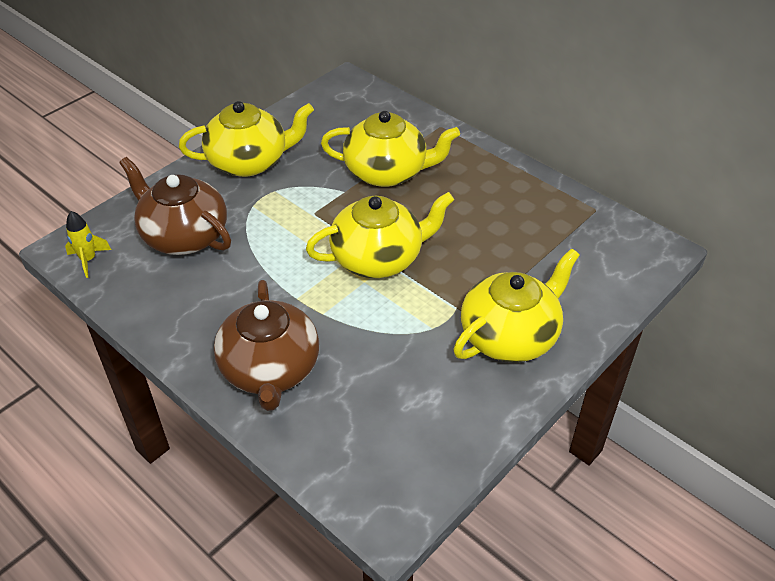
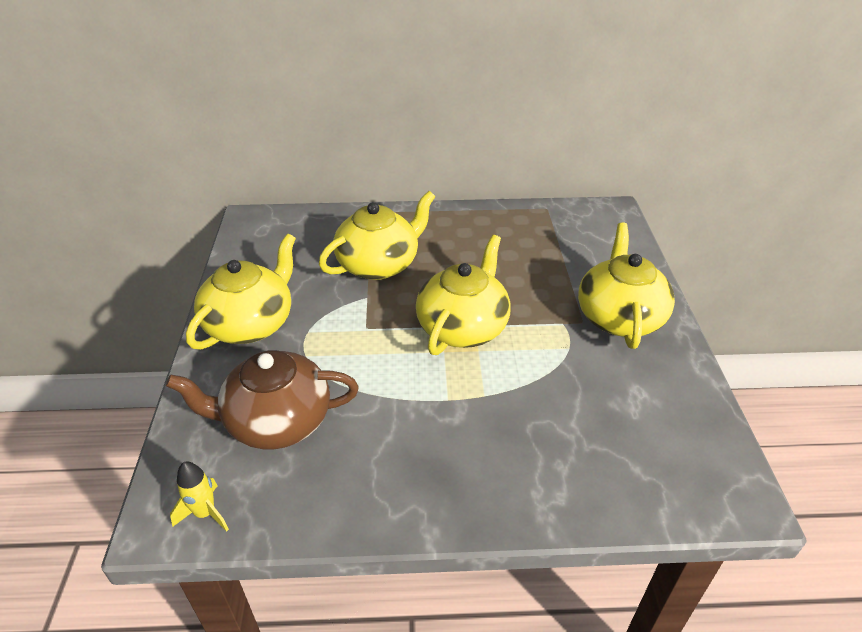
camera: 45 degrees left, 5 degrees down
(270, 369) = (510, 469): brown teapot -> none

